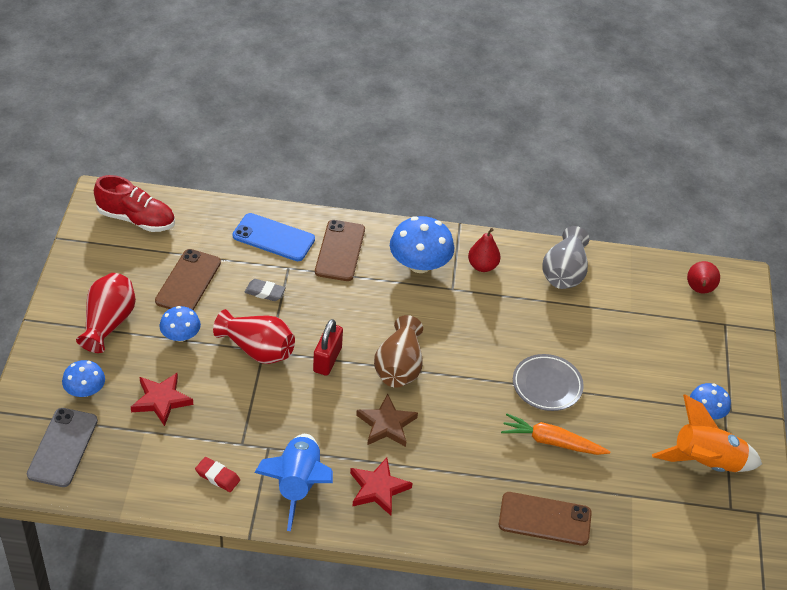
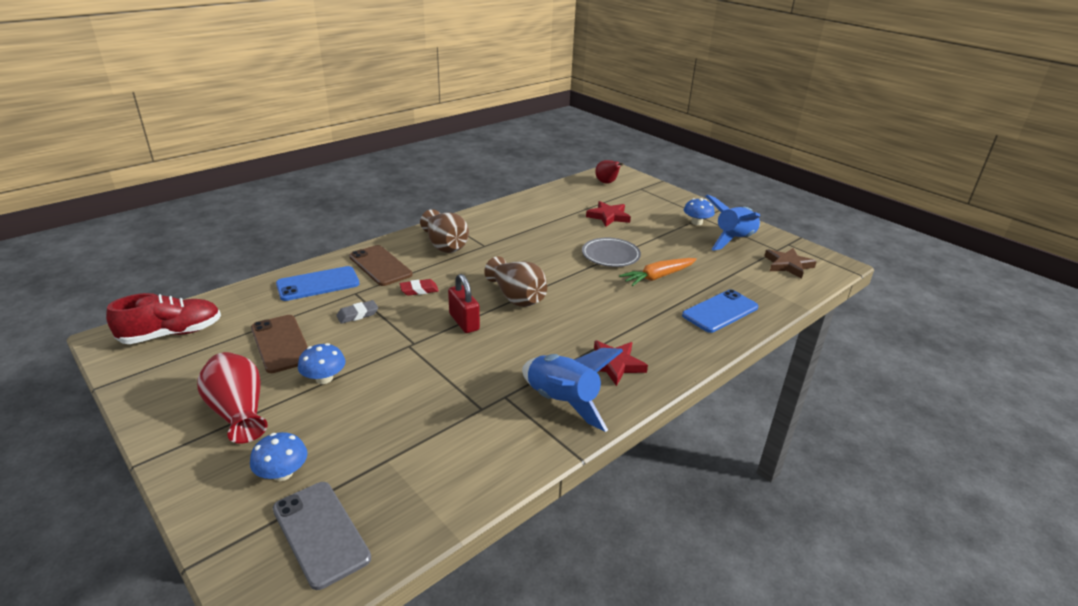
camera: 45 degrees left, 15 degrees down
(161, 400) = (370, 429): red star -> red star (608, 216)
(217, 476) = (497, 442): red eraser -> red eraser (419, 290)
(257, 349) = (403, 348): red vase -> none
(386, 424) = (559, 329): brown star -> brown star (788, 265)
(419, 264) = (445, 245): blue mushroom -> brown vase
(482, 266) = (484, 227): red pear -> none
(545, 519) = (720, 311): brown phone -> blue phone
(564, 273) = (533, 208): grey vase -> none
(705, 462) = (734, 240): orange rocket -> blue rocket

